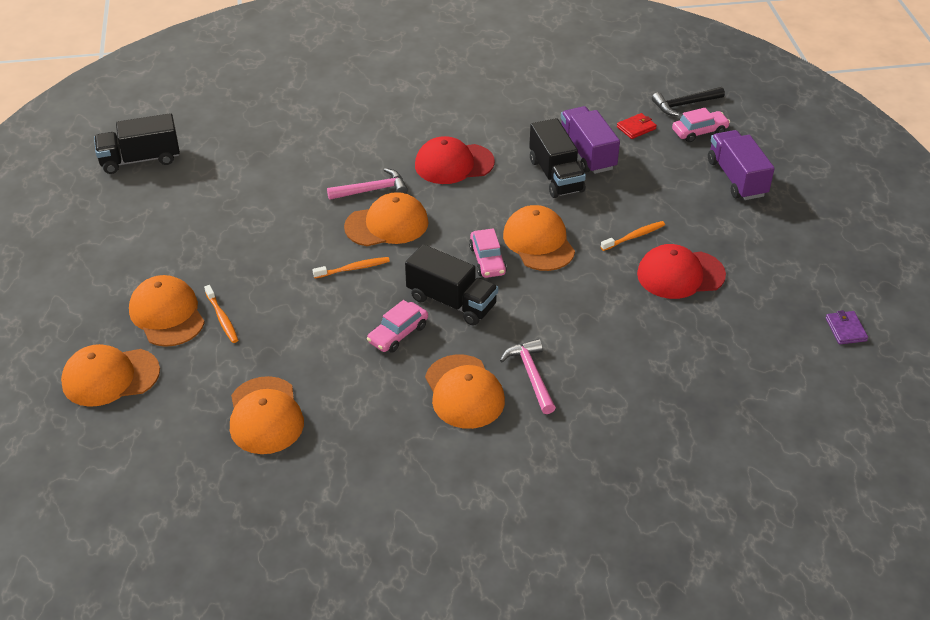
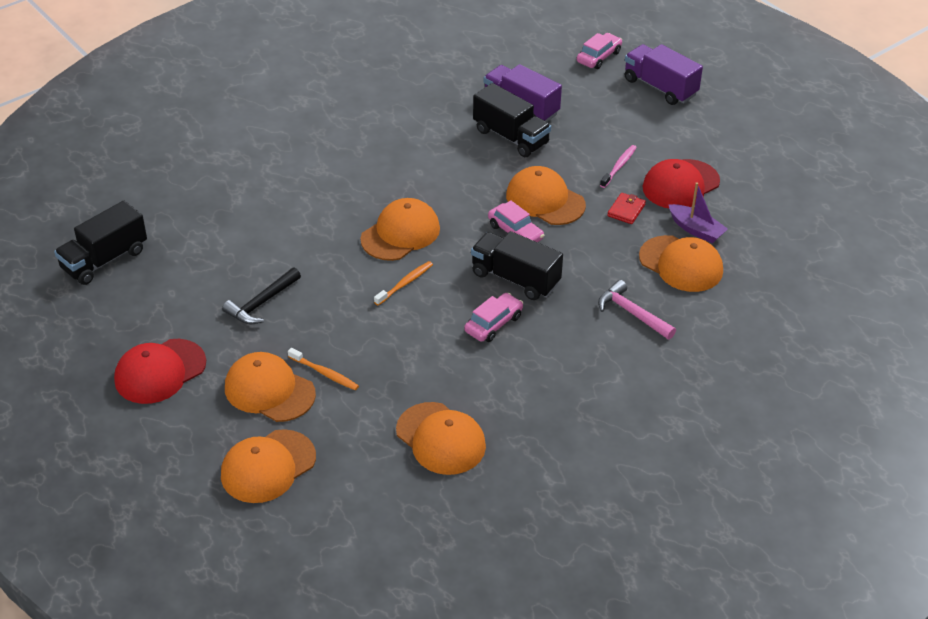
camera: 30 degrees left, 0 degrees up
(372, 190) = (359, 208): pink hammer -> none
(398, 334) = (493, 324): pink car -> pink car turned 150 degrees counterclockwise
(451, 301) = (515, 279): black truck -> black truck turned 150 degrees counterclockwise
(454, 164) = (413, 157): red cap -> red cap (160, 371)
(464, 392) = (590, 349): orange cap -> orange cap (681, 264)
(634, 236) = (619, 166): orange toothbrush -> pink toothbrush
(636, 128) = (544, 71): red wallet -> red wallet (626, 210)
(660, 322) = (696, 230): none -> purple boat
(684, 105) = (567, 37): black hammer -> black hammer (261, 303)
(845, 329) = (836, 182): purple wallet -> none

